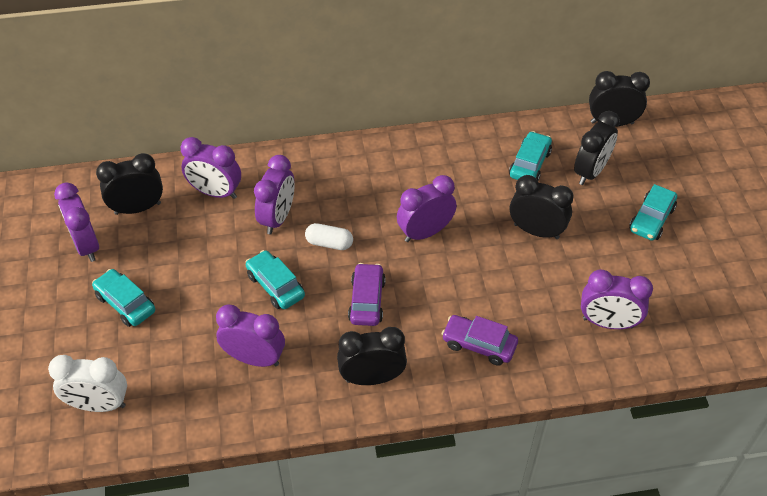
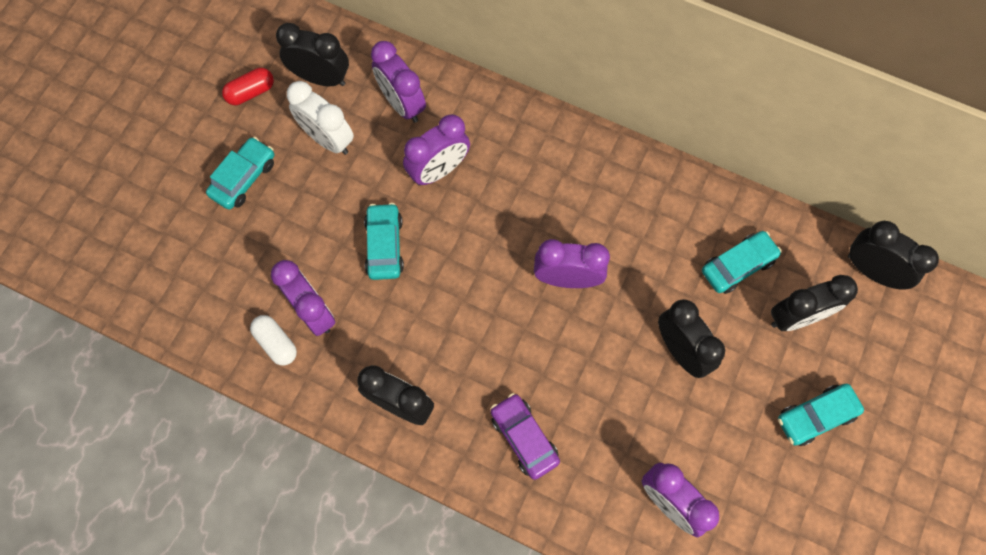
camera: 35 degrees right, 20 degrees up
(86, 245) = (251, 92): purple clock -> red capsule
(99, 405) = (156, 269): white clock -> white clock (328, 139)
(125, 303) = (244, 178): turquoise car -> turquoise car turned 45 degrees clockwise
(329, 243) = (466, 230): white capsule -> white capsule (276, 343)
(366, 300) = (455, 318): purple car -> none

